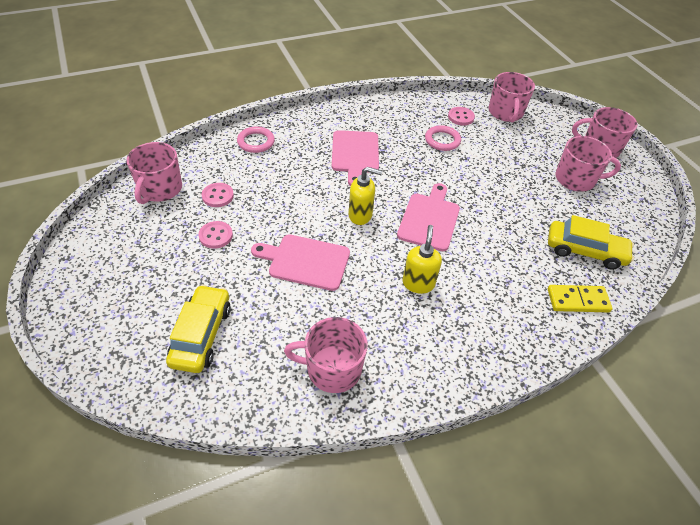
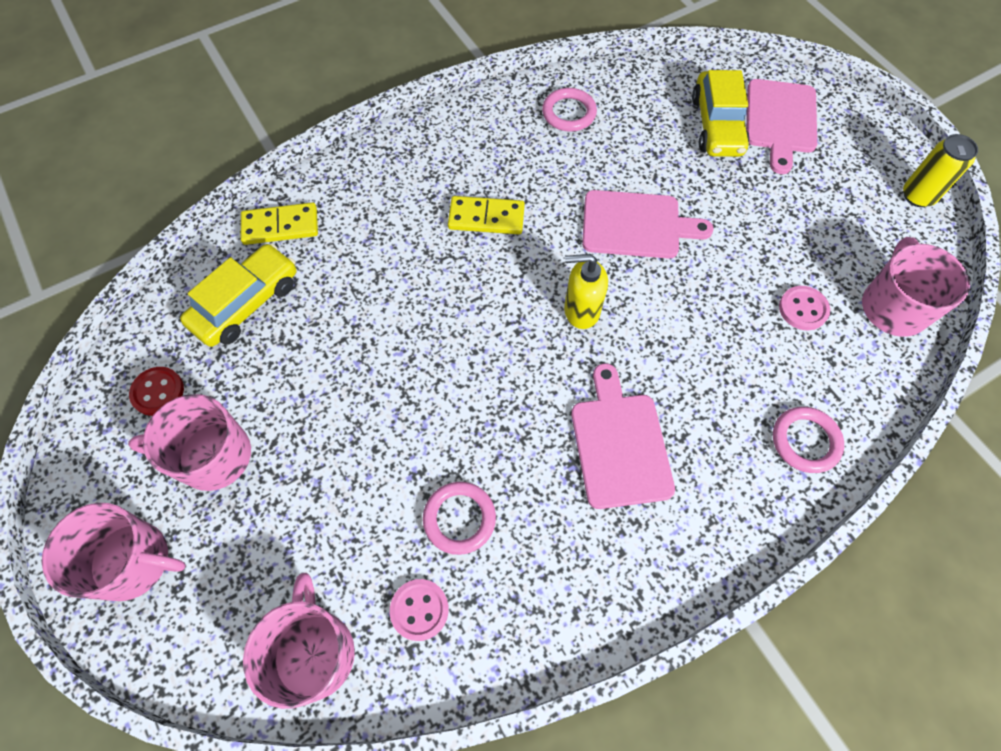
camera: 175 degrees right, 15 degrees up
(81, 251) = (918, 196): none -> yellow can
(216, 236) = (768, 243): pink button -> none
(332, 369) = (569, 113): pink mug -> pink ring
(418, 283) = (486, 218): yellow soap dispenser -> yellow domino
(429, 219) = (476, 321): pink cutting board -> pink cutting board (780, 120)
(585, 251) = (246, 303): yellow car -> yellow car turned 120 degrees clockwise
(621, 211) = (158, 392): none -> red button

